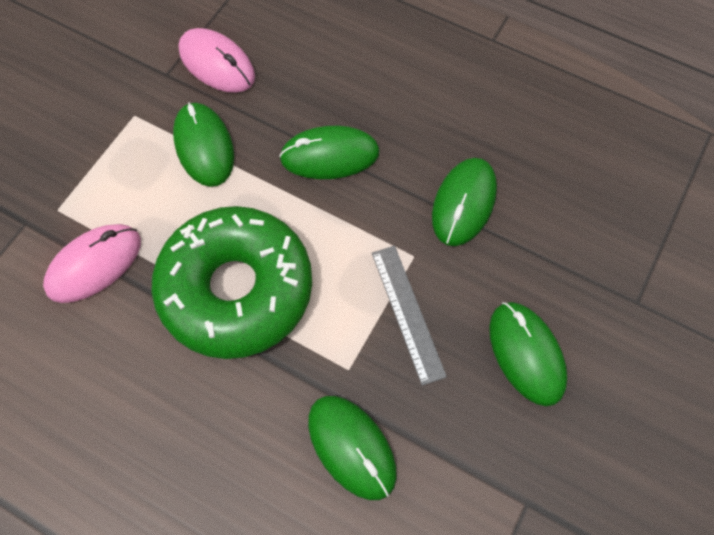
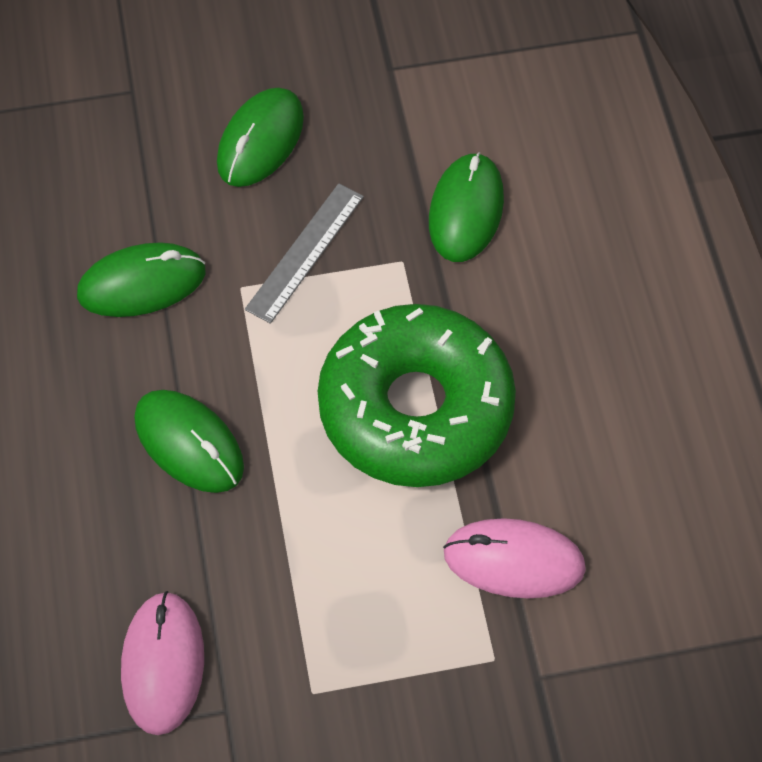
camera: 130 degrees left, 5 degrees down
(204, 146) = (286, 578): green mouse -> none

